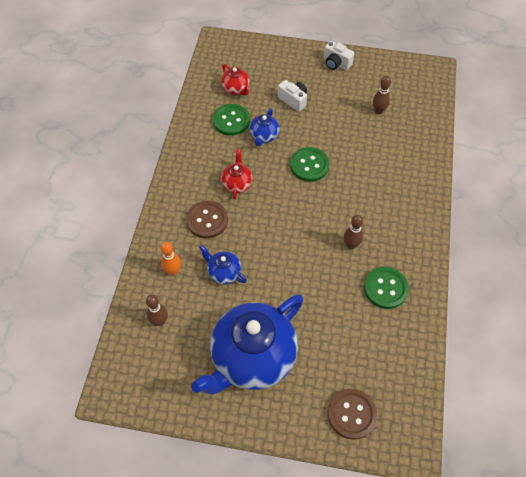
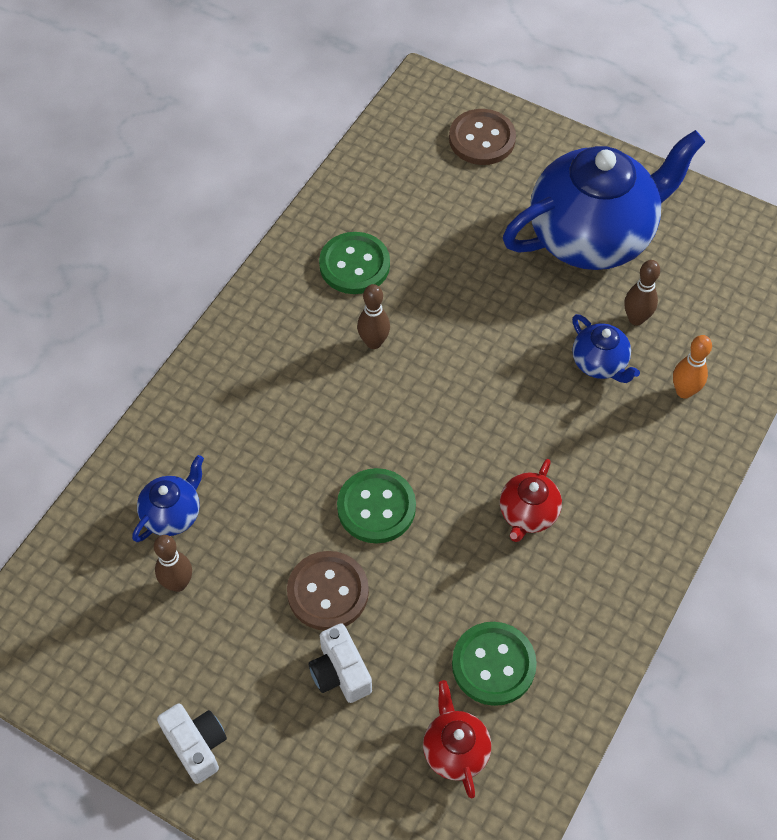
camera: 160 degrees left, 0 degrees up
(160, 321) = (720, 323): brown bowling pin -> brown bowling pin (636, 319)
(207, 220) = (604, 460): brown button -> brown button (328, 592)
(264, 136) = (438, 602): blue teapot -> blue teapot (173, 514)

